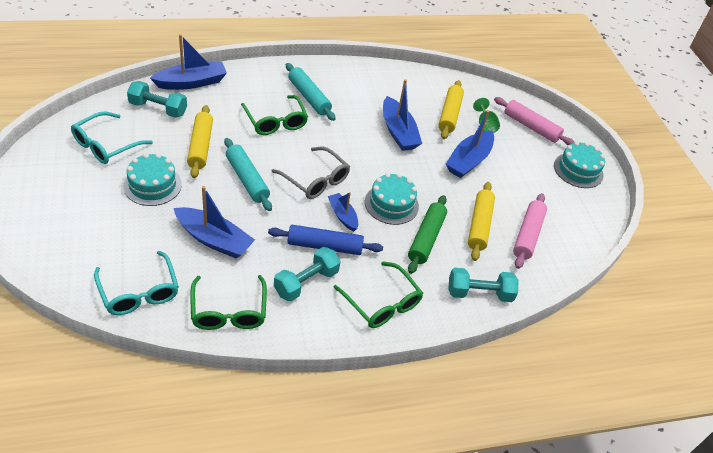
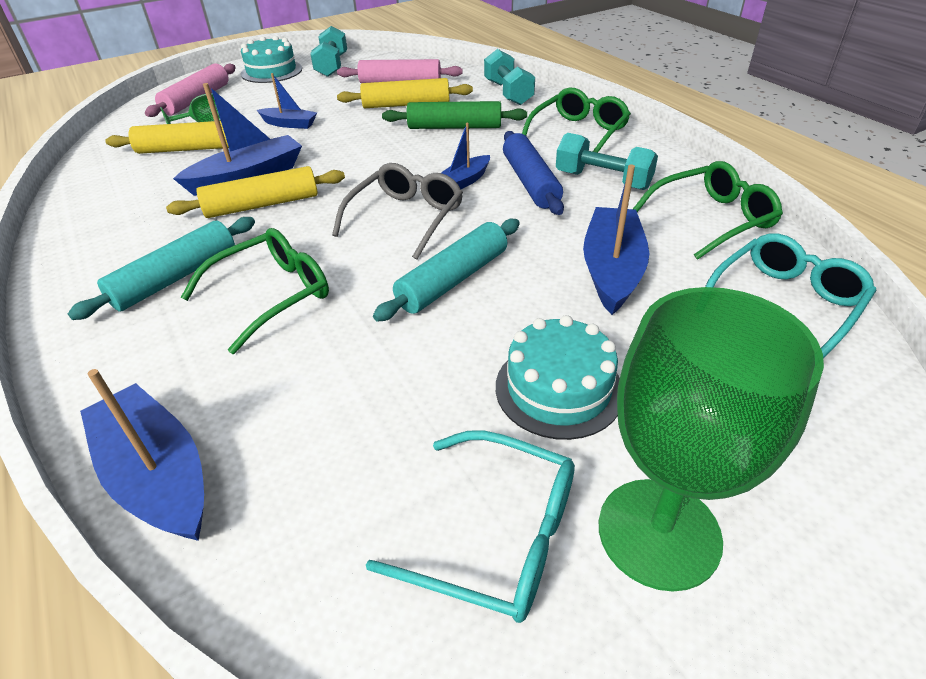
camera: 100 degrees left, 5 degrees down
(74, 181) = (659, 532): none -> green goblet
(158, 109) = (298, 496): turquoise dumbbell -> turquoise dumbbell (332, 66)
(200, 146) = (400, 366): yellow rolling pin -> yellow rolling pin (262, 205)
(391, 204) = (411, 155): turquoise cake -> none
(468, 161) = (289, 124): blue boat -> blue boat, size x0.59

